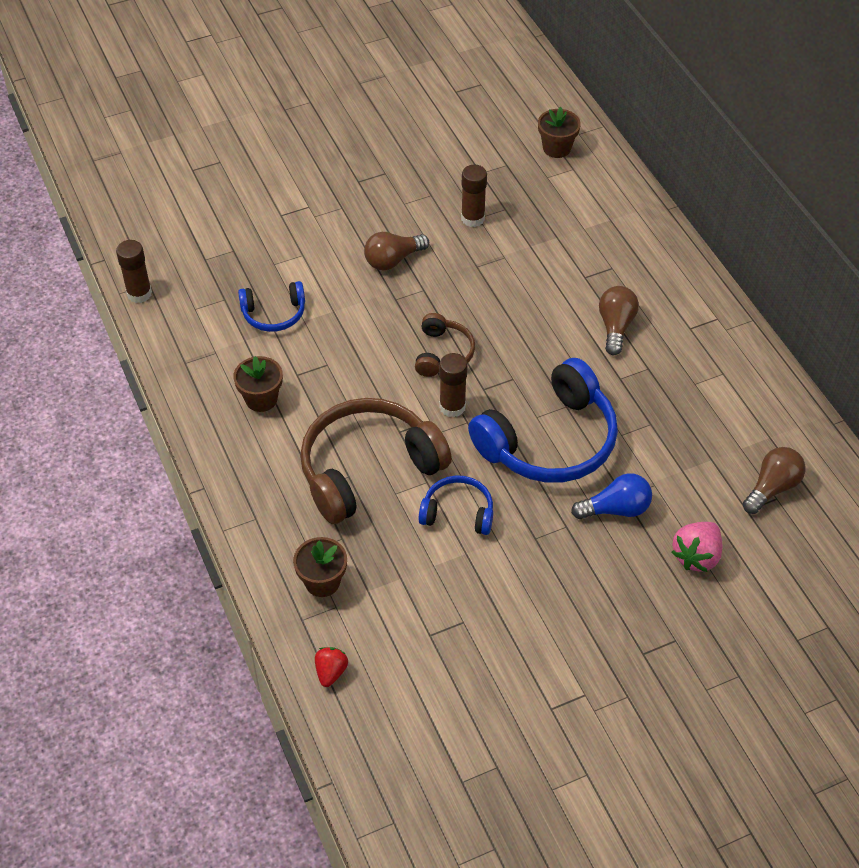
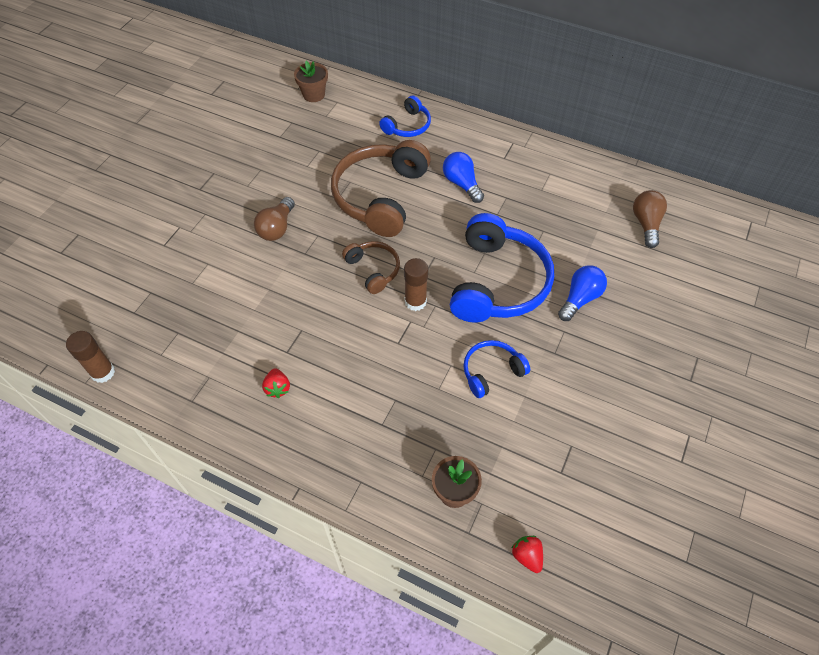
camera: 40 degrees left, 5 degrees up
(261, 399) = (277, 388): brown flower pot -> red strawberry
(274, 314) = (227, 319): blue headphones -> blue headphones (407, 126)
(368, 469) = (403, 385): brown headphones -> brown headphones (380, 196)
(473, 218) = (304, 169): brown glue stick -> none
(615, 327) = (462, 184): brown light bulb -> blue light bulb
(696, 556) = (653, 295): pink strawberry -> none

